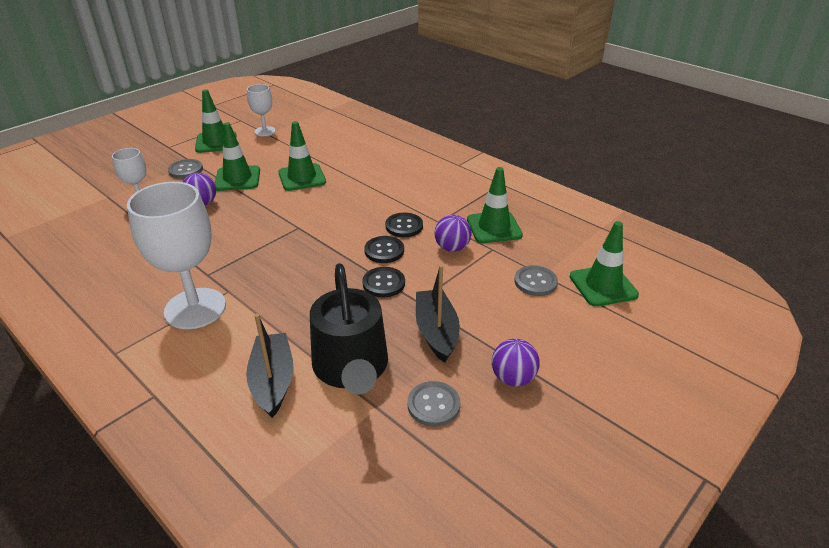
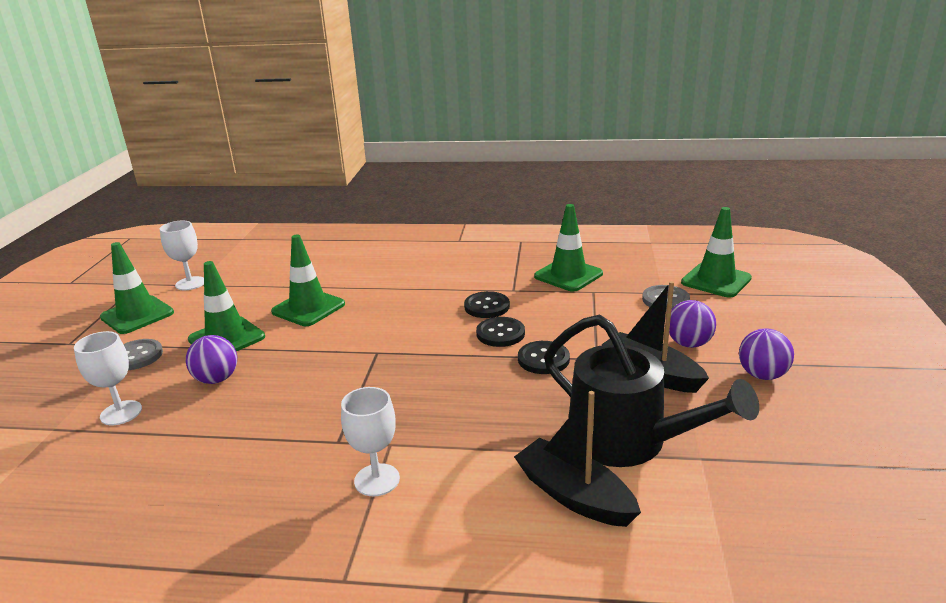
camera: 35 degrees left, 10 degrees down
(195, 308) = (377, 480): white goblet -> white goblet, size x0.53
(433, 405) = (740, 428): grey button -> none
(452, 248) = (558, 305): purple ball -> purple ball (688, 344)

